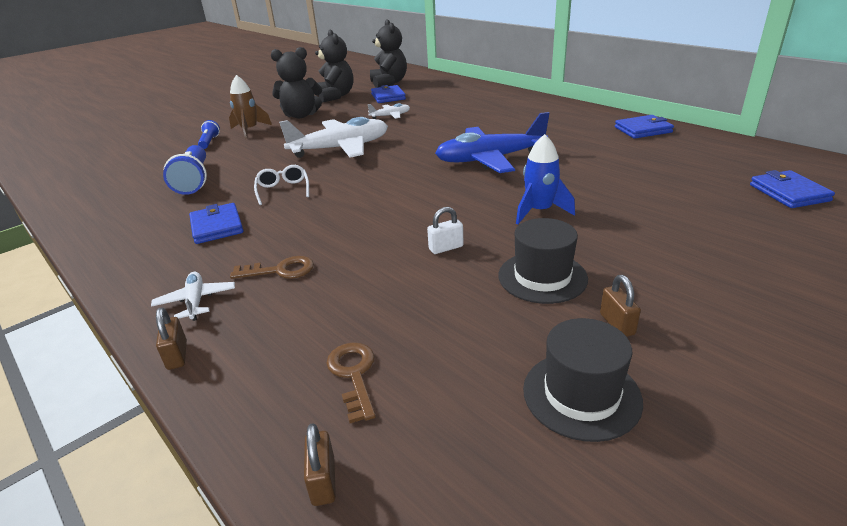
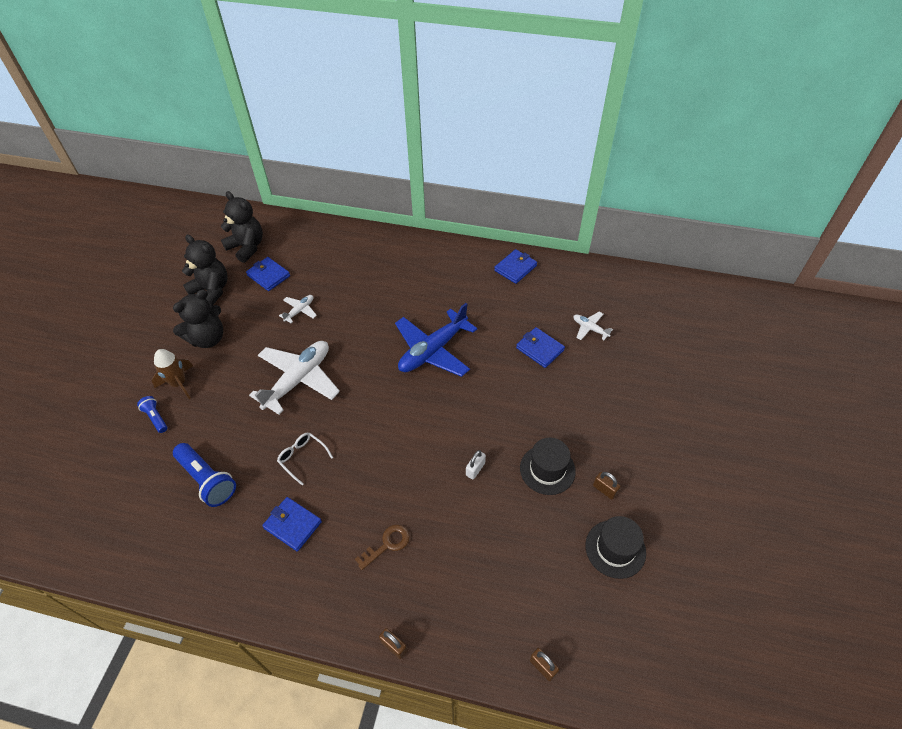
camera: 35 degrees left, 20 degrees up
(196, 301) = (358, 601): white plane -> white plane (590, 329)
(353, 375) = (504, 599): brown key -> none
(539, 211) = (506, 403): blue rocket -> none
(789, 193) = (633, 322): blue wallet -> blue wallet (540, 349)

